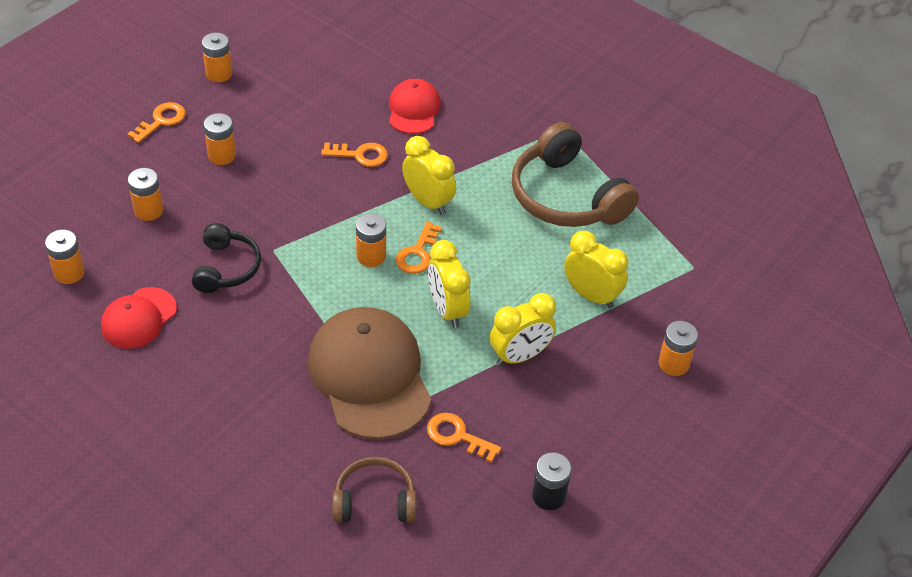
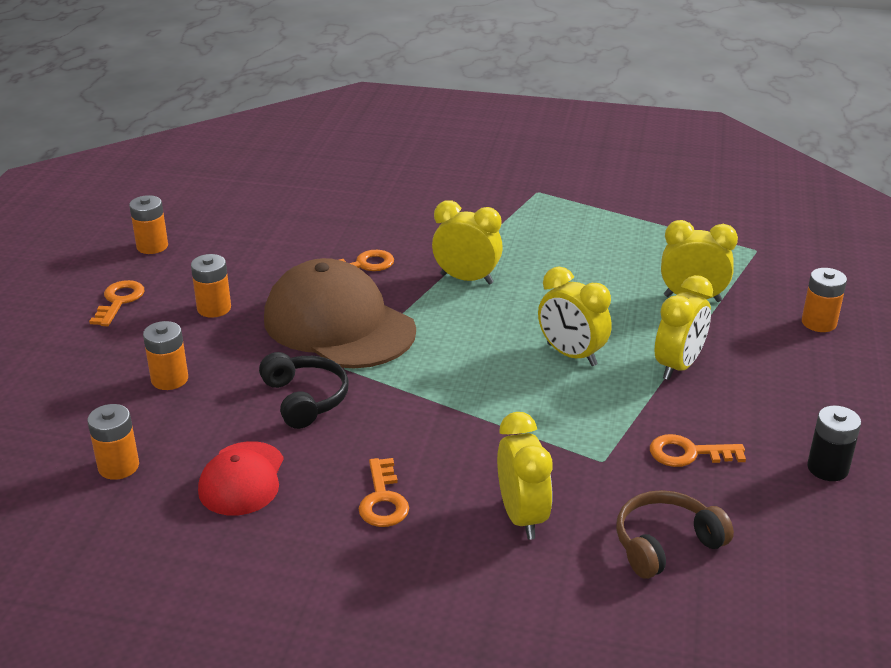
camera: 25 degrees left, 15 degrees down
(296, 434) = (522, 517): none -> yellow clock
(369, 376) = (549, 436): brown cap -> brown cap (339, 324)
(371, 256) = (452, 338): orange battery -> none
(413, 109) = (383, 217): red cap -> none
(418, 253) = (497, 321): orange key -> orange key (383, 500)
(566, 196) = (592, 235): brown headphones -> none

